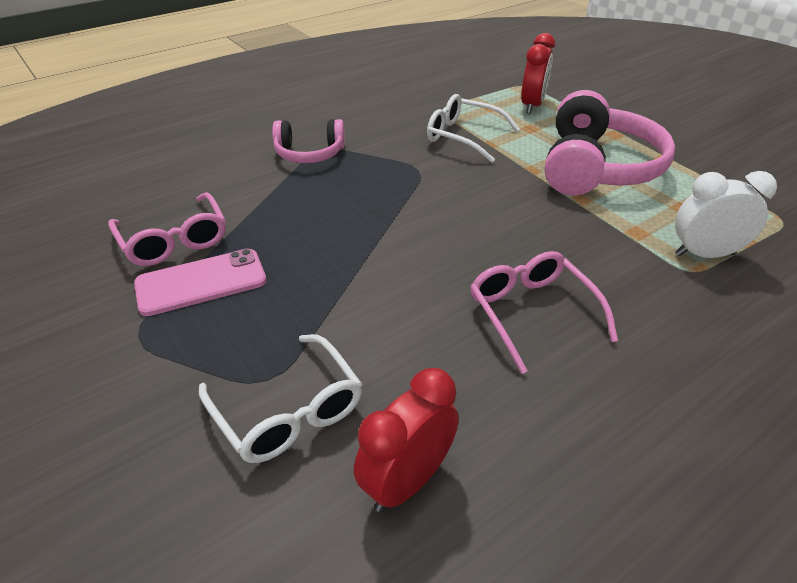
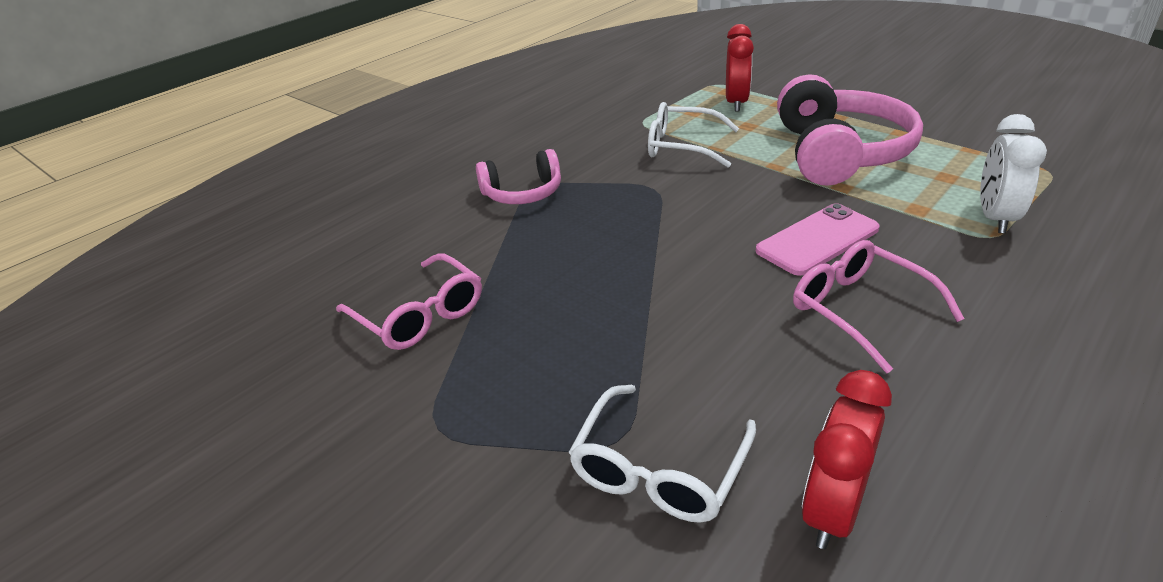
camera: 10 degrees left, 5 degrees down
(201, 282) = (479, 354): pink phone -> pink phone (817, 240)
(287, 410) = (659, 468): white glasses -> white glasses turned 75 degrees clockwise
(704, 254) = (995, 218): white clock -> white clock turned 60 degrees counterclockwise

